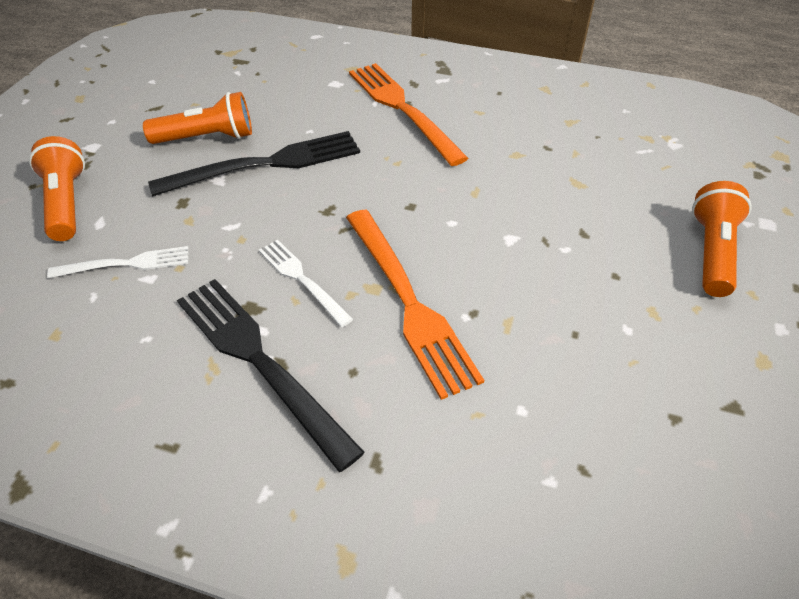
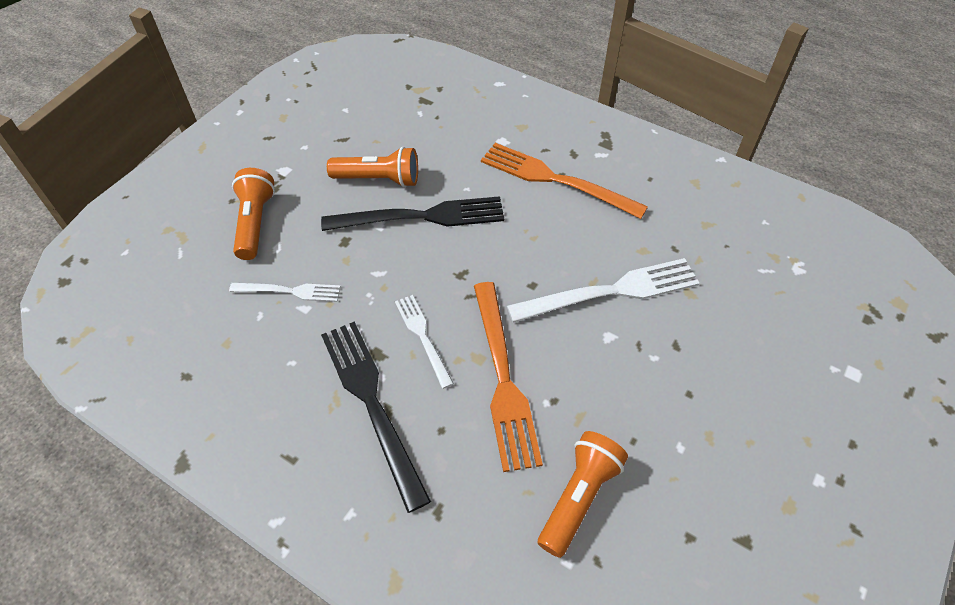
camera: 15 degrees right, 5 degrees up
(401, 108) = (554, 179): orange fork -> orange fork turned 45 degrees counterclockwise
(498, 196) = (612, 291): none -> white fork
(712, 252) = (787, 390): orange flashlight -> orange flashlight (579, 497)

